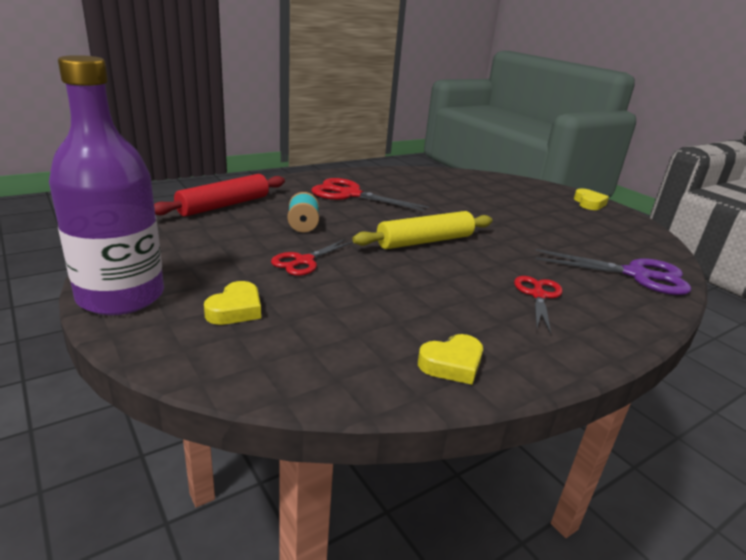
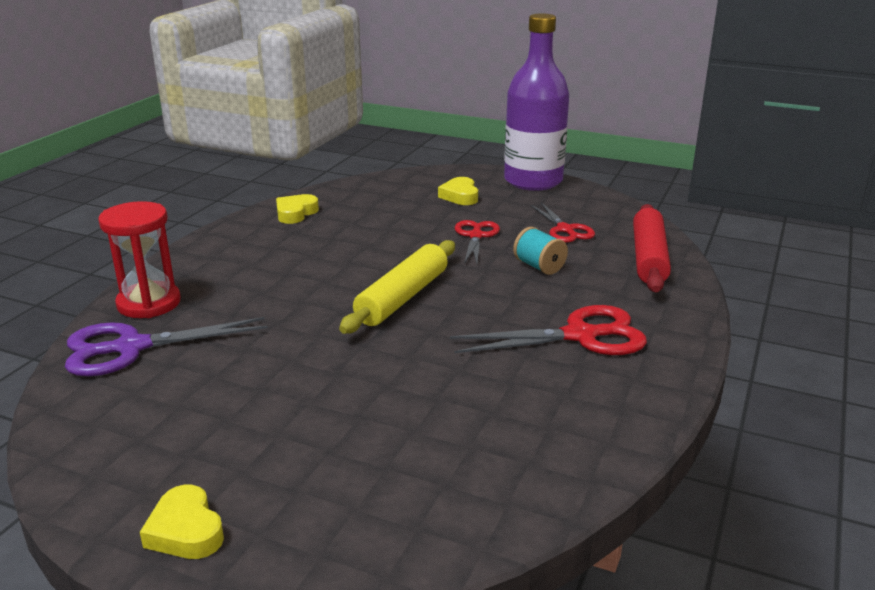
camera: 150 degrees right, 0 degrees up
(538, 295) = (249, 279): red scissors -> red scissors (565, 230)
(632, 304) = (149, 303): none -> red hourglass

